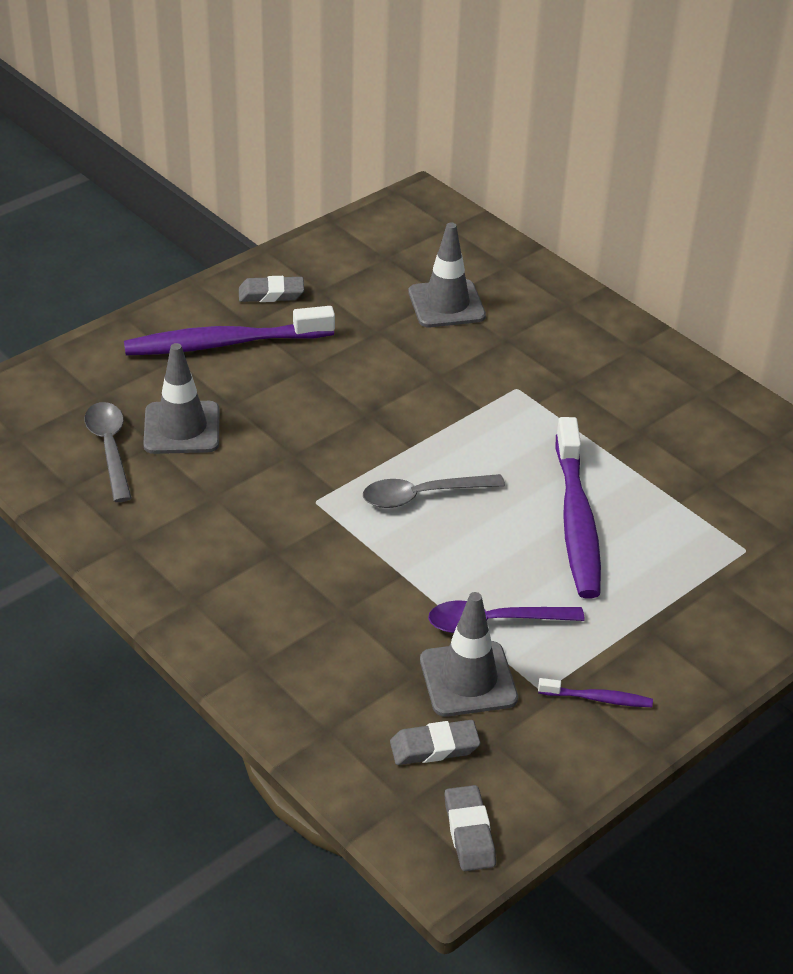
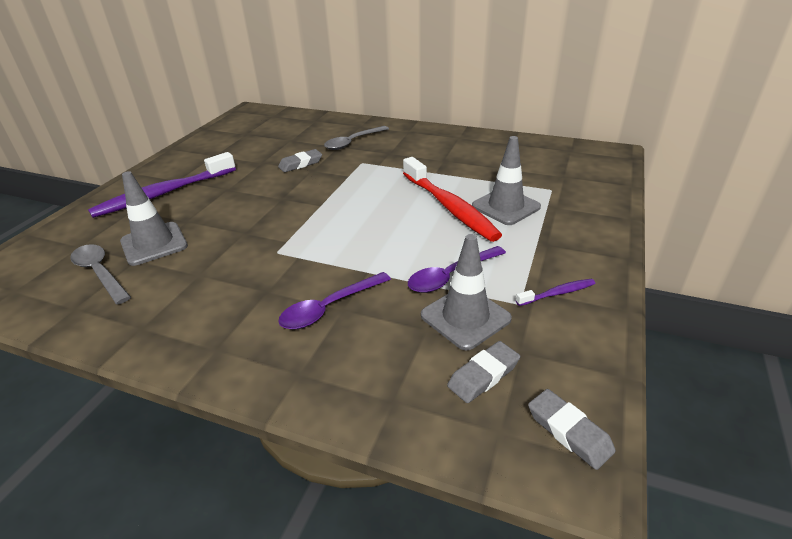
camera: 25 degrees left, 5 degrees down
(271, 294) = (184, 164): grey eraser -> grey eraser (300, 164)
(330, 603) = (329, 308): none -> purple spoon
(422, 496) = (347, 226): grey spoon -> grey spoon (353, 142)
(446, 304) = (294, 142): grey traffic cone -> grey traffic cone (505, 206)
(576, 520) = (449, 207): purple toothbrush -> red toothbrush

